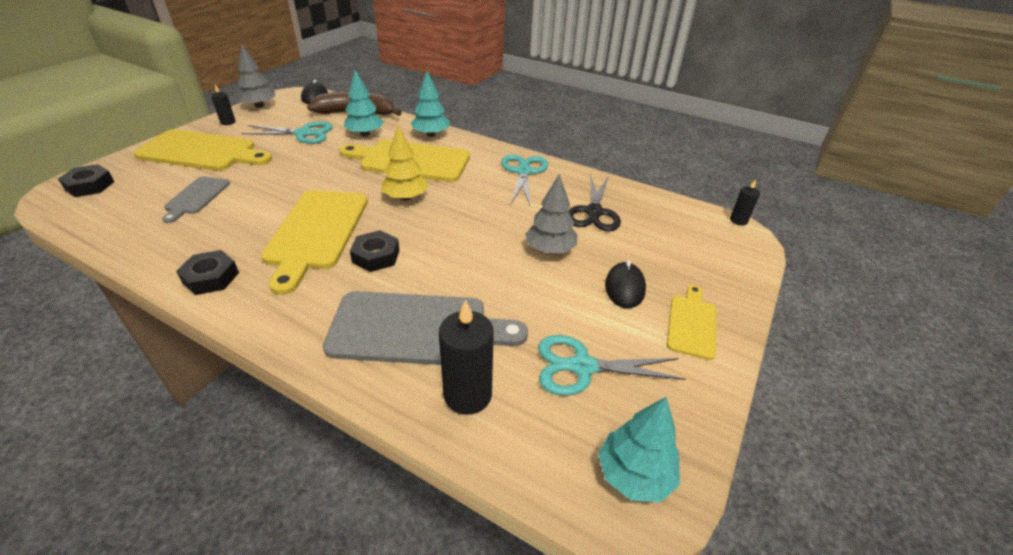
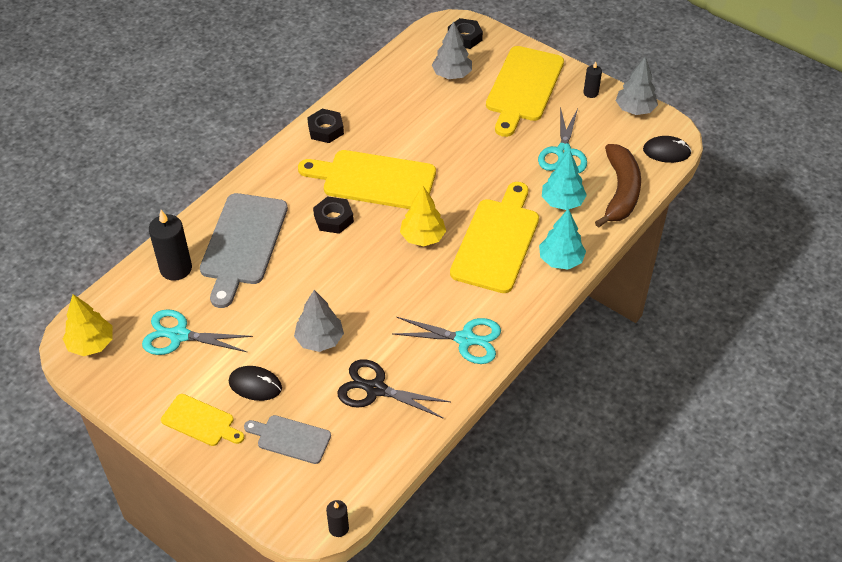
camera: 100 degrees right, 10 degrees up
(154, 191) = (452, 75): none -> grey tree
(196, 197) = (439, 100): grey cutting board -> grey cutting board (291, 438)
(582, 367) = (179, 335): turquoise scissors -> turquoise scissors turned 90 degrees counterclockwise
(634, 475) = (91, 344): turquoise tree -> yellow tree

